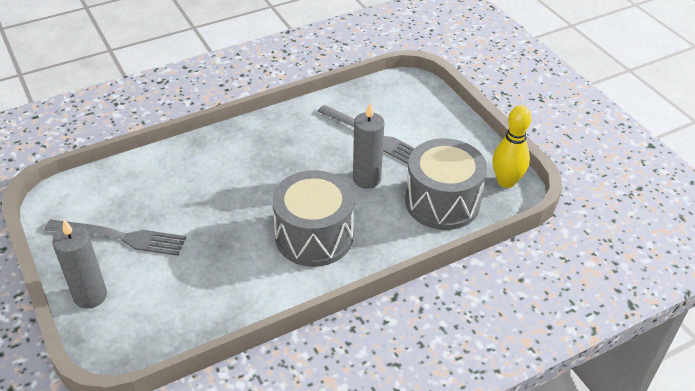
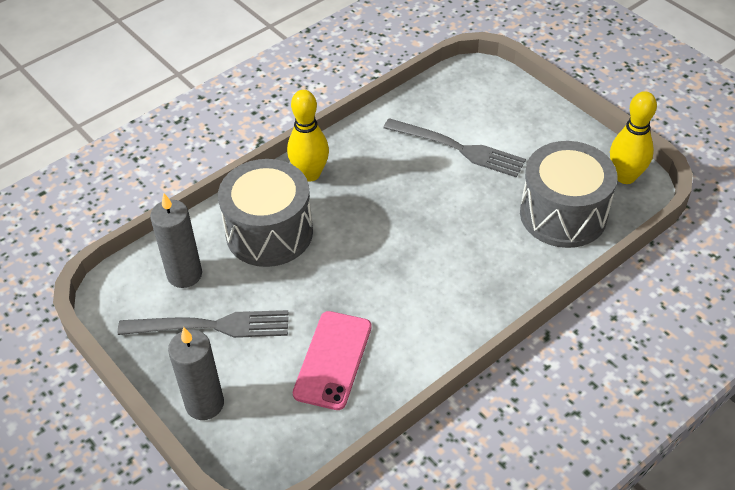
camera: 10 degrees left, 5 degrees up
(207, 281) = (333, 360): none -> pink phone
(245, 136) = (310, 174): none -> yellow bowling pin
(314, 236) = (434, 282): grey drum -> grey drum (269, 232)
(366, 179) = (469, 202): grey candle -> grey candle (184, 274)

